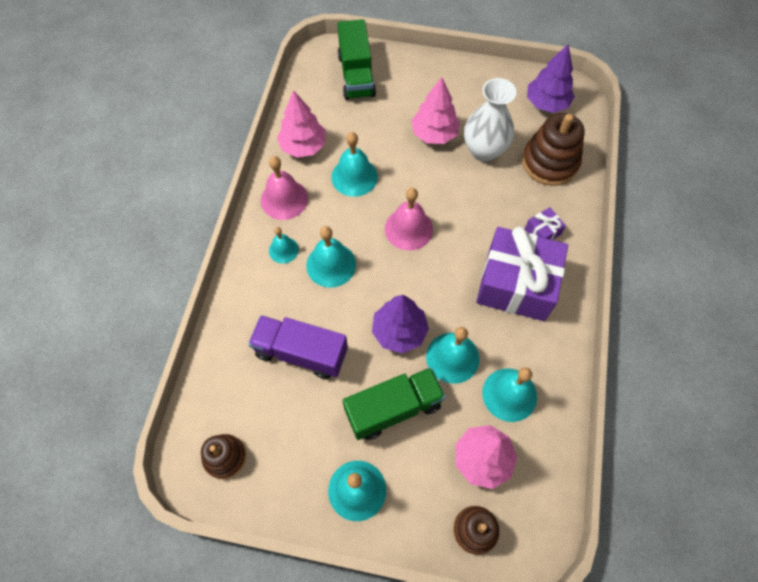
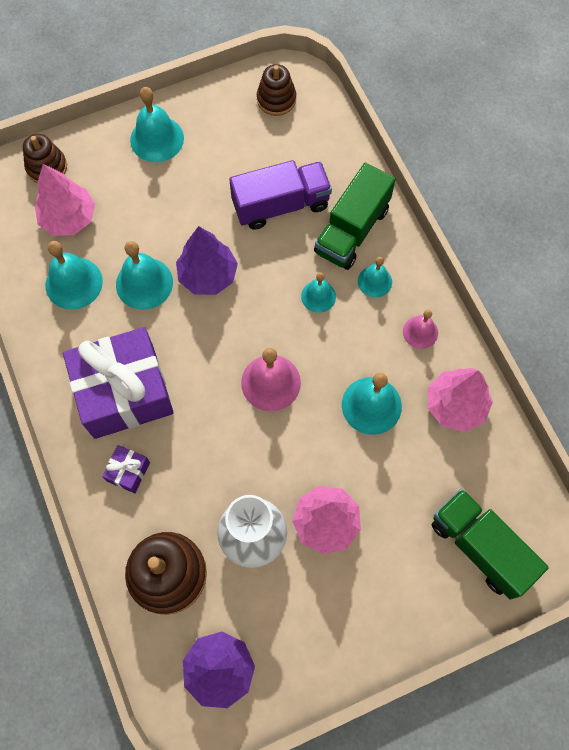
camera: 145 degrees right, 5 degrees up
(284, 199) = (420, 332): pink bell -> pink bell, size x0.61
(331, 264) = (318, 296): turquoise bell -> turquoise bell, size x0.61
(393, 408) = (168, 211): green truck -> green truck (352, 230)

